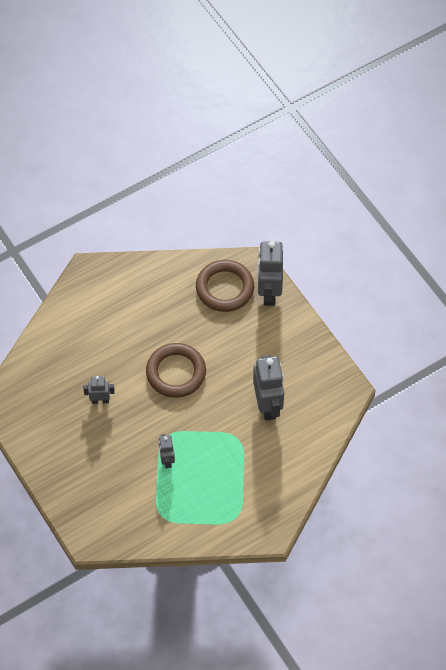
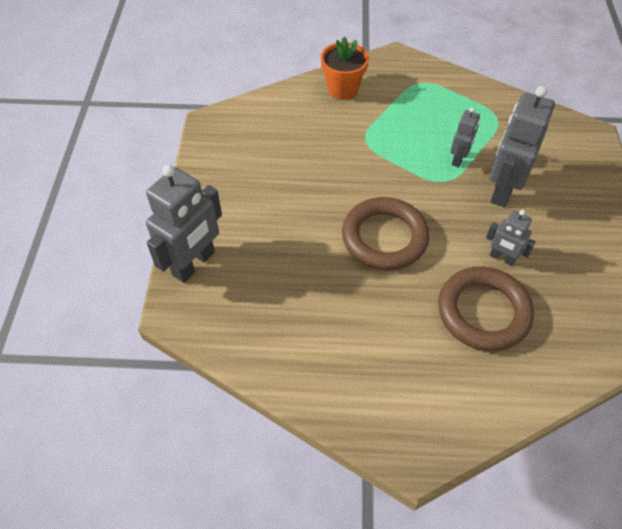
camera: 145 degrees left, 5 degrees down
(225, 288) = (242, 302): brown ring -> brown ring (483, 312)
(268, 405) = (308, 151): grey robot -> grey robot (502, 190)
(286, 474) = (343, 89): none -> orange flower pot

